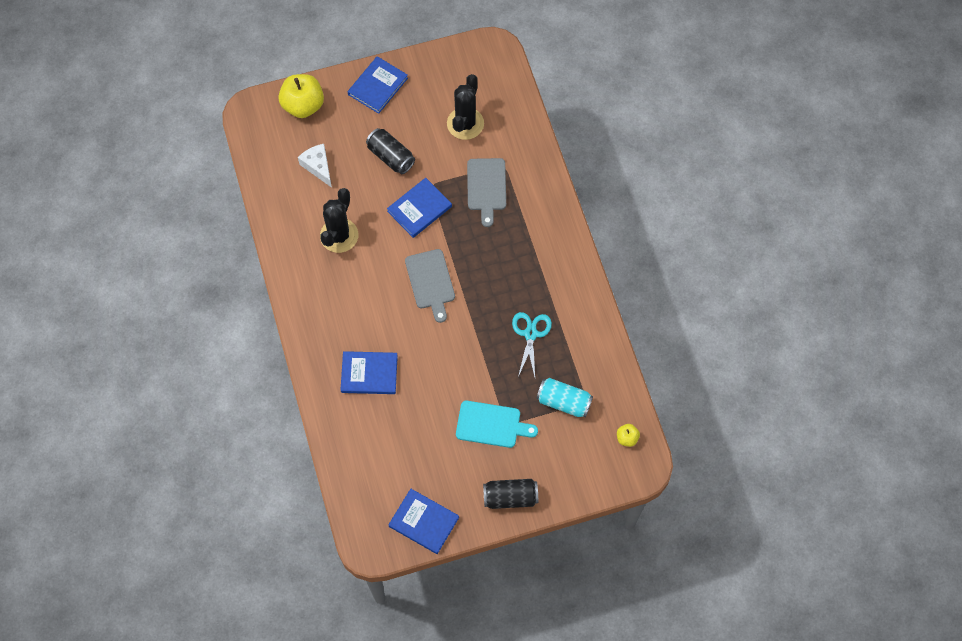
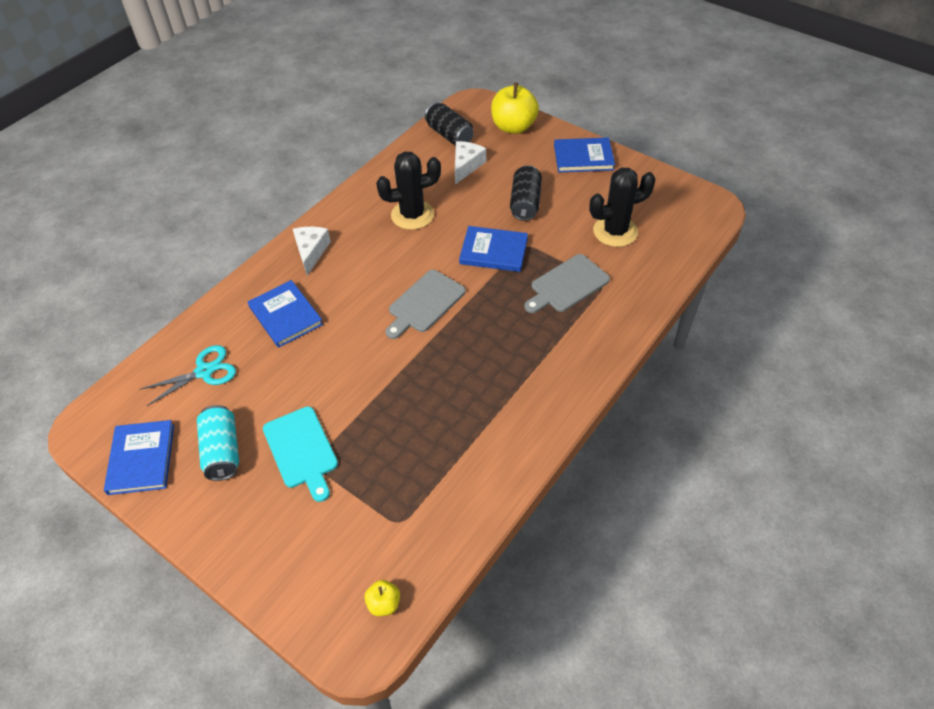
camera: 55 degrees right, 15 degrees down
(319, 323) = (311, 252): none -> white cheese
(510, 497) = (222, 524): black can -> black can (449, 135)
(530, 334) = (439, 419): turquoise scissors -> turquoise scissors (204, 371)
(563, 402) = (381, 503): turquoise can -> turquoise can (222, 451)

